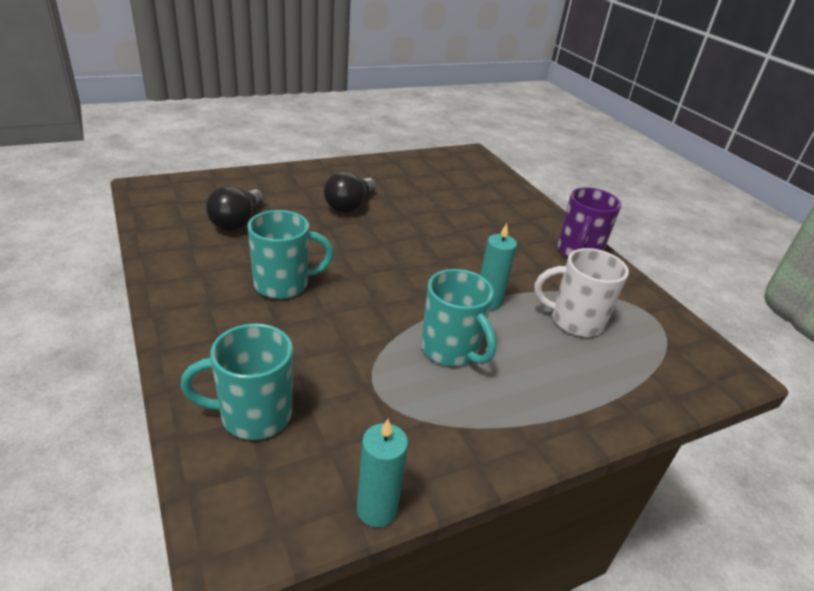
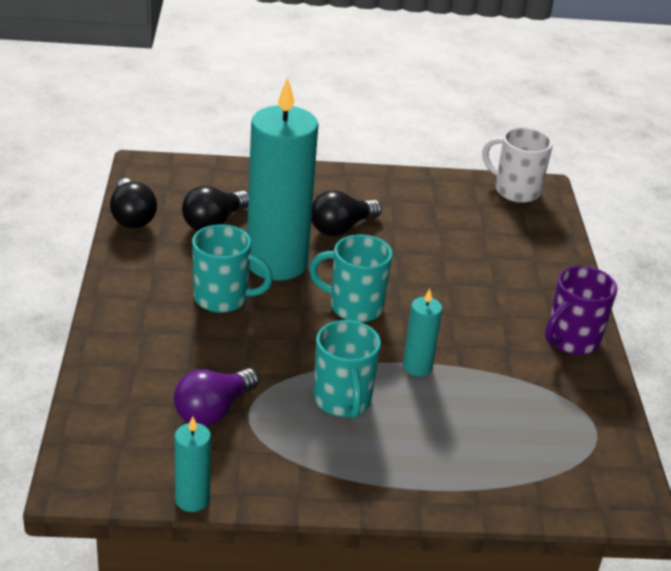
camera: 25 degrees right, 0 degrees up
(154, 231) = (132, 217): none -> black light bulb
(253, 415) = (136, 404): turquoise mug -> turquoise mug (354, 307)
(313, 243) = (277, 263): none -> turquoise candle
(338, 397) = (213, 411): none -> purple light bulb
(575, 321) = (497, 410): white mug -> white mug (515, 190)

